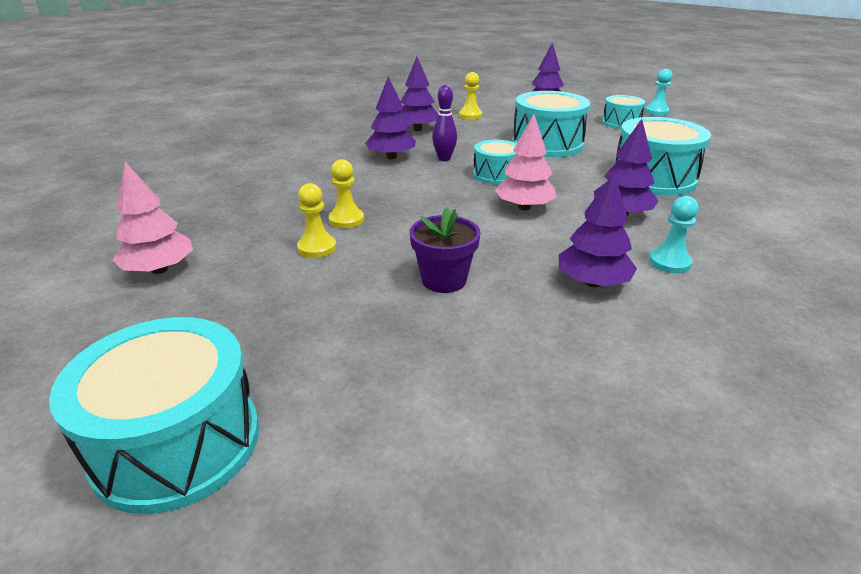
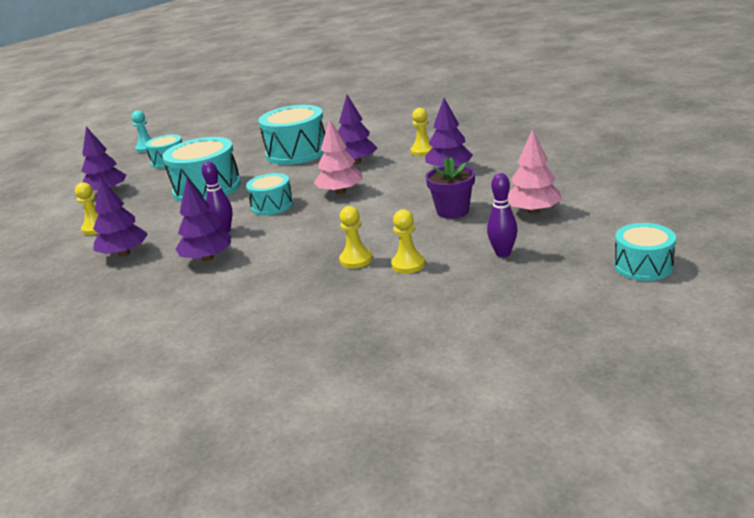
camera: 85 degrees left, 5 degrees down
(159, 269) = (453, 334): pink tree -> pink tree (533, 211)
(177, 443) = (643, 266): turquoise drum -> turquoise drum, size x0.58
(302, 312) = (503, 253): none -> purple bowling pin
(669, 262) = (423, 151): turquoise pawn -> yellow pawn

